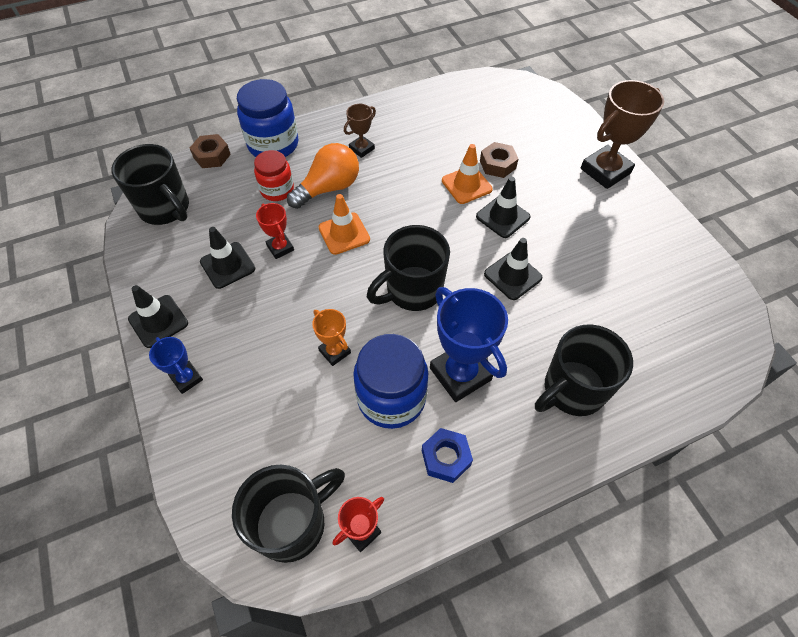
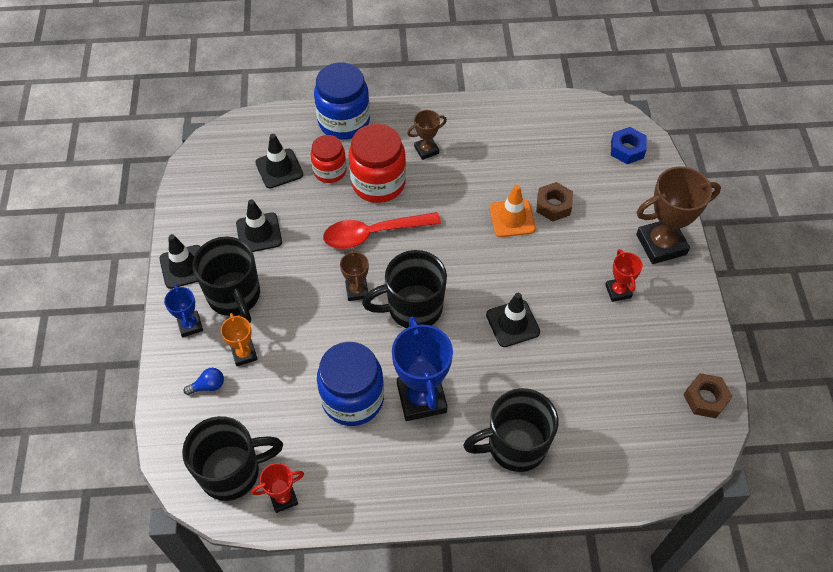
camera: 20 degrees right, 0 degrees up
(165, 209) = (224, 161): black mug -> black mug (235, 296)
(212, 156) = (283, 118): brown nut -> brown nut (705, 398)
(230, 436) = (208, 386): none -> blue light bulb
(280, 248) = (311, 230): red trophy -> red trophy (618, 291)
(329, 188) = (378, 183): orange light bulb -> red jar
(335, 351) = (321, 342): orange trophy -> orange trophy (244, 354)
(344, 233) = (374, 233): orange traffic cone -> red spoon
(350, 291) = (357, 291): none -> brown trophy
(446, 458) = (376, 464): blue nut -> blue nut (627, 149)
(503, 217) = (532, 262): black traffic cone -> black traffic cone (279, 168)

